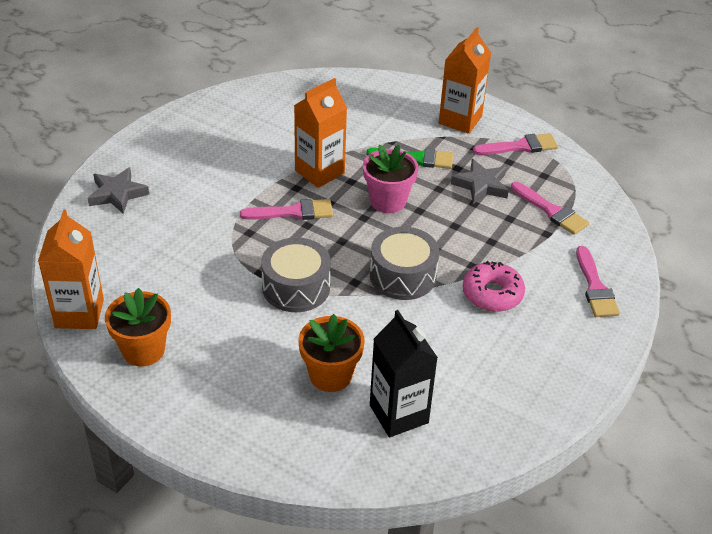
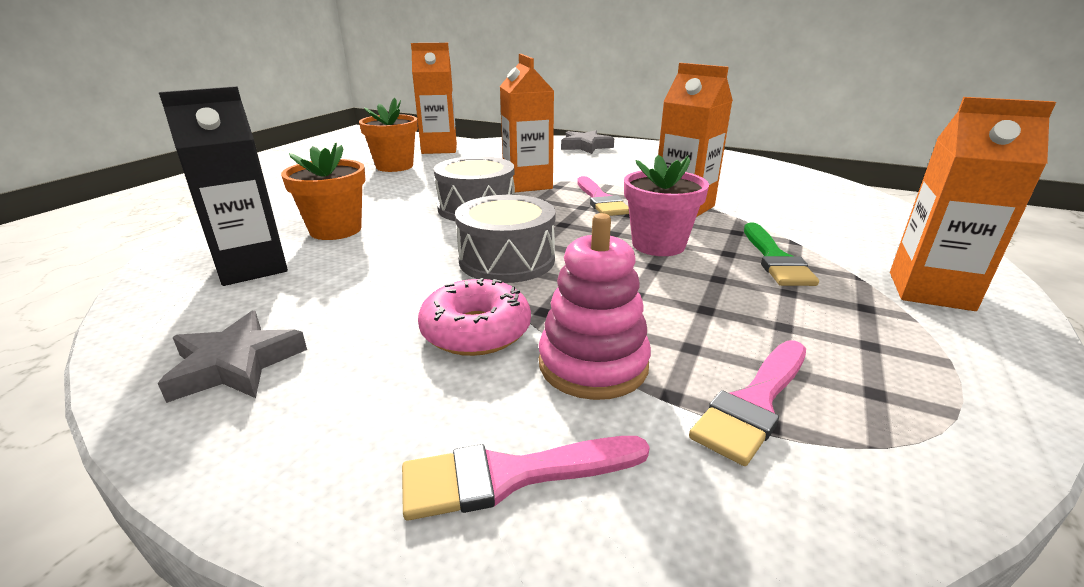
camera: 85 degrees right, 15 degrees down
(239, 251) = (527, 184): none -> orange carton
(481, 185) = (763, 315): grey star -> grey star (235, 364)
(520, 146) = (940, 358): pink brush -> none
(524, 254) = (593, 365): none -> pink stacking toy

